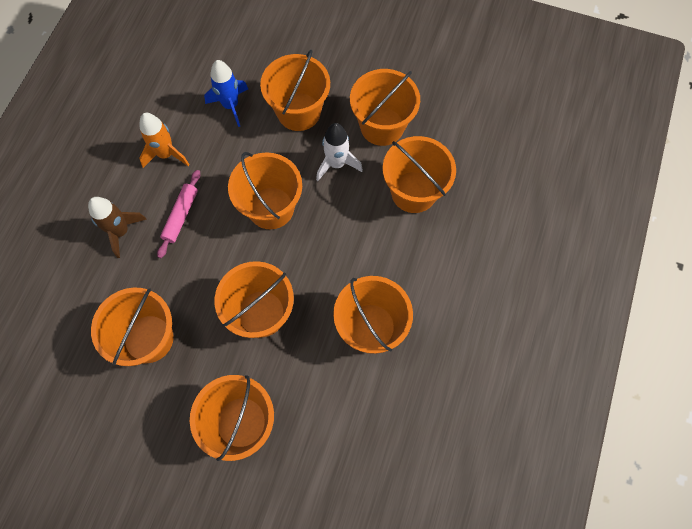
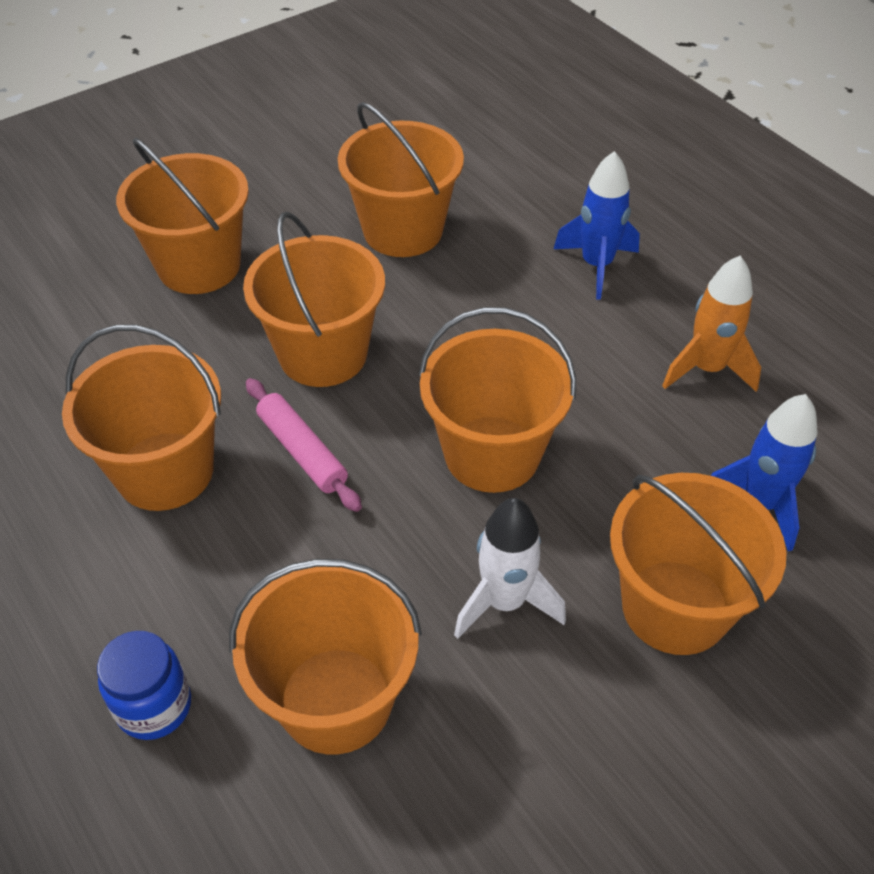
camera: 125 degrees right, 20 degrees down
(121, 231) = (596, 265): brown rocket -> blue rocket
(181, 216) = (570, 338): pink rolling pin -> pink rolling pin (302, 451)
(382, 126) = (534, 743): orange bucket -> none
(461, 246) = (154, 706): none -> blue jar

